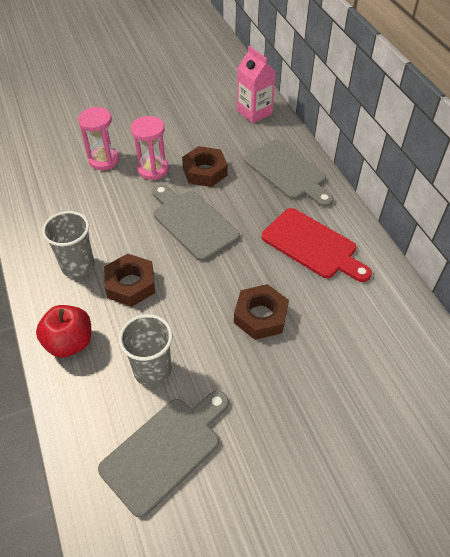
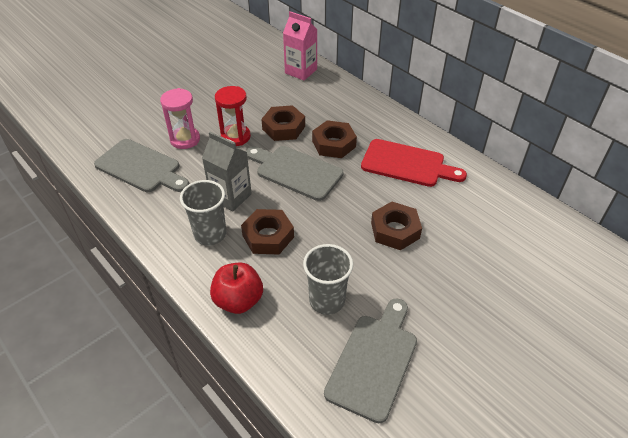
camera: 20 degrees left, 5 degrees down
(116, 232) = (231, 197): none -> grey carton
(153, 169) = (235, 137): pink hourglass -> red hourglass
(247, 202) = (334, 144): none -> brown nut
(288, 172) = (355, 112): grey cutting board -> grey cutting board (141, 167)

